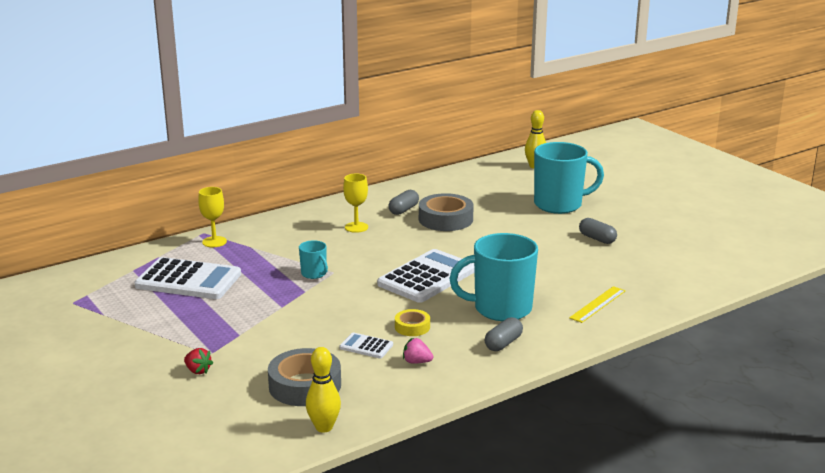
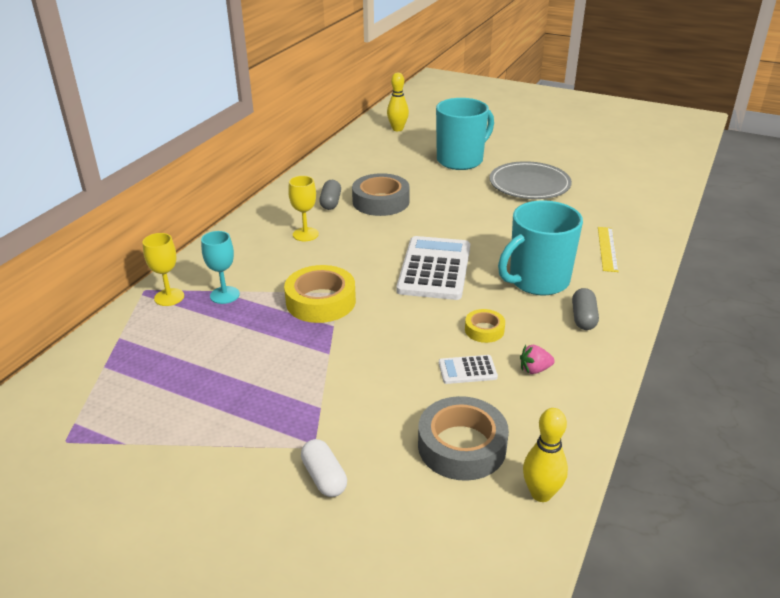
camera: 30 degrees left, 10 degrees up
(188, 280) = (188, 357): white calculator -> none
(198, 371) = (324, 477): red strawberry -> white capsule
(252, 251) = (224, 295): none -> turquoise goblet
(314, 274) = (321, 301): turquoise mug -> yellow tape
(597, 239) = (529, 184): grey capsule -> grey plate

